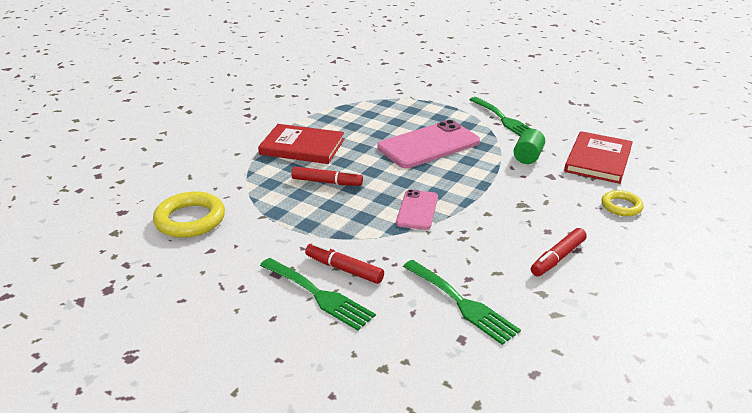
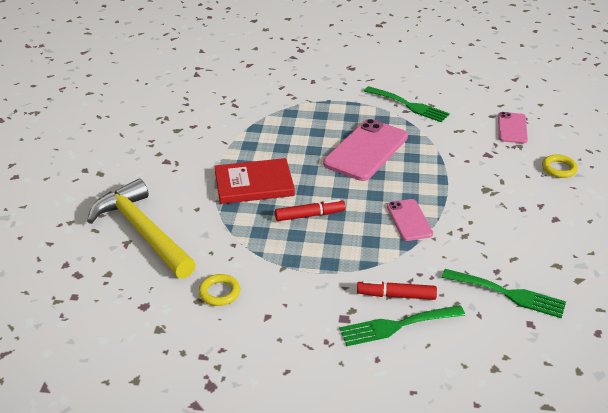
camera: 25 degrees left, 5 degrees up
(177, 159) = (143, 232): none -> yellow hammer
(190, 219) = (219, 292): yellow ring -> yellow ring, size x0.59
(319, 295) = (396, 326): green fork -> green fork turned 150 degrees clockwise
(527, 157) = (456, 140): green cylinder -> none
(557, 258) = (546, 231): red marker -> none
(598, 160) = (512, 128): red book -> pink phone

